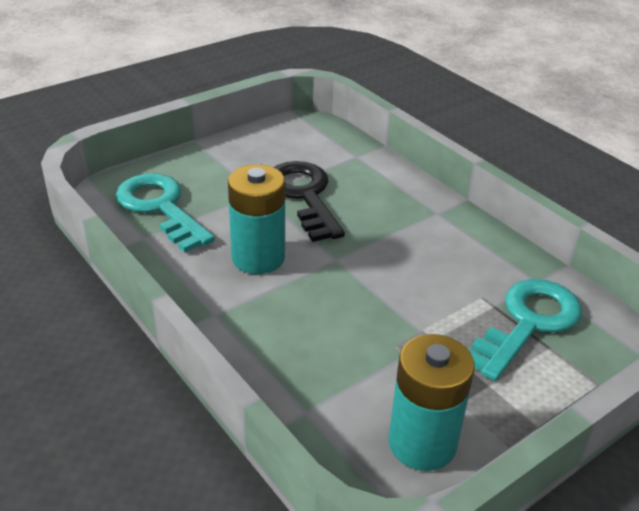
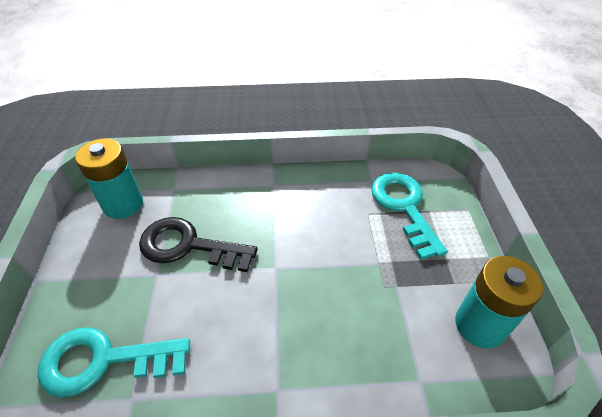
camera: 55 degrees left, 10 degrees up
(258, 258) = (234, 319): turquoise battery -> turquoise battery (123, 204)

